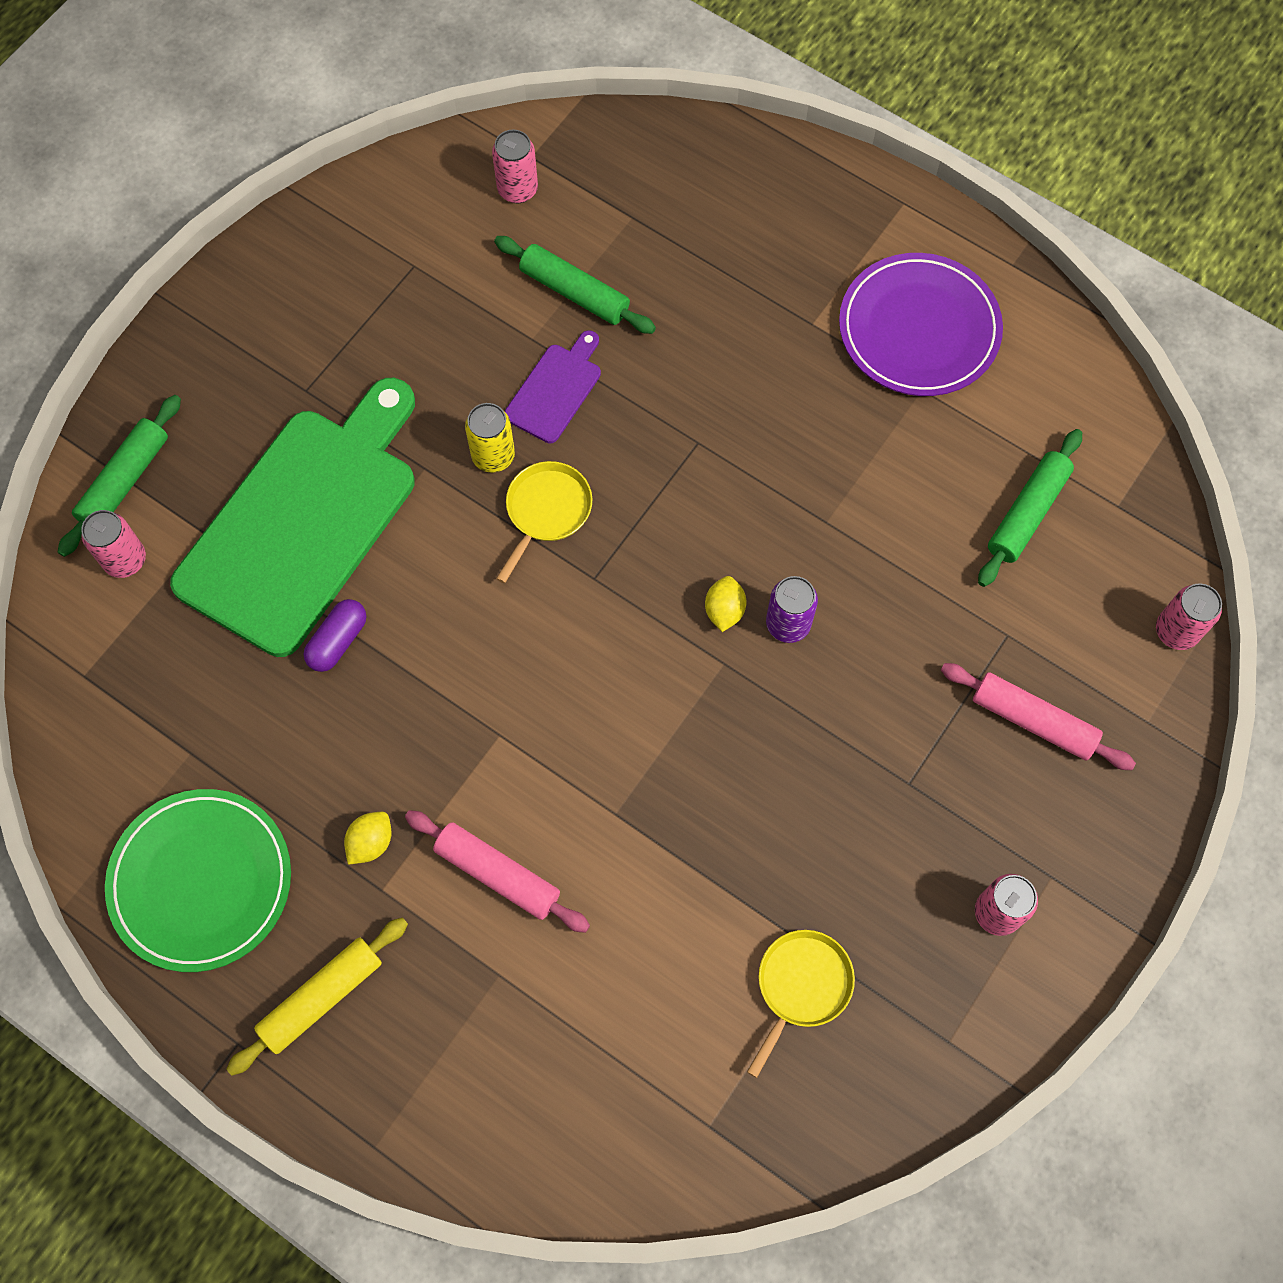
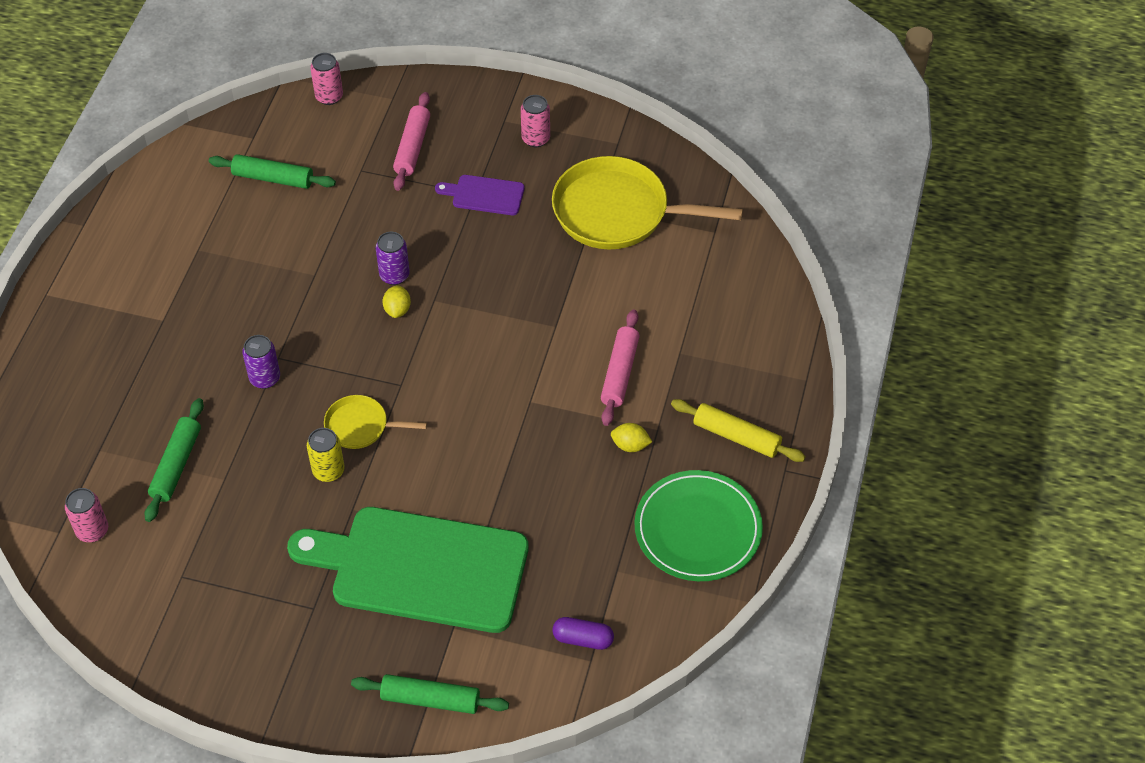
camera: 110 degrees left, 15 degrees down
(125, 560) = (493, 671): pink can -> none
(338, 641) = (502, 514): purple capsule -> purple capsule (583, 639)
(555, 389) = (262, 451): purple cutting board -> purple cutting board (484, 195)
(669, 419) = (265, 378): none -> purple can
(724, 610) = (397, 310): yellow lemon -> yellow lemon turned 75 degrees counterclockwise
(801, 986) = (618, 212): yellow pan -> yellow pan, size x1.99
(919, 329) = (150, 262): purple plate -> none

